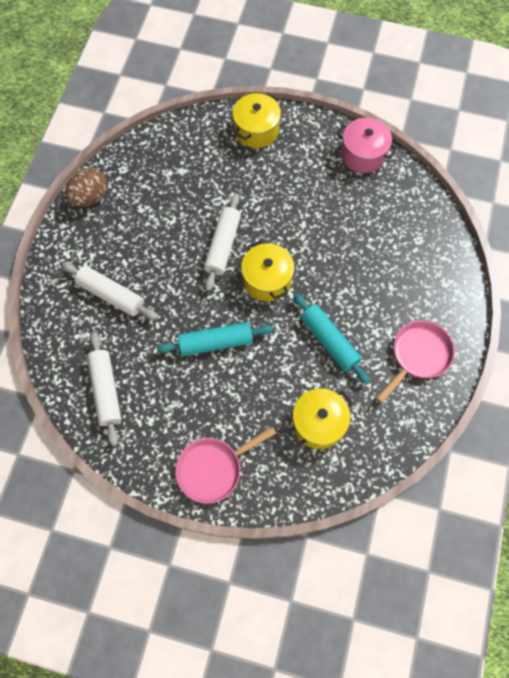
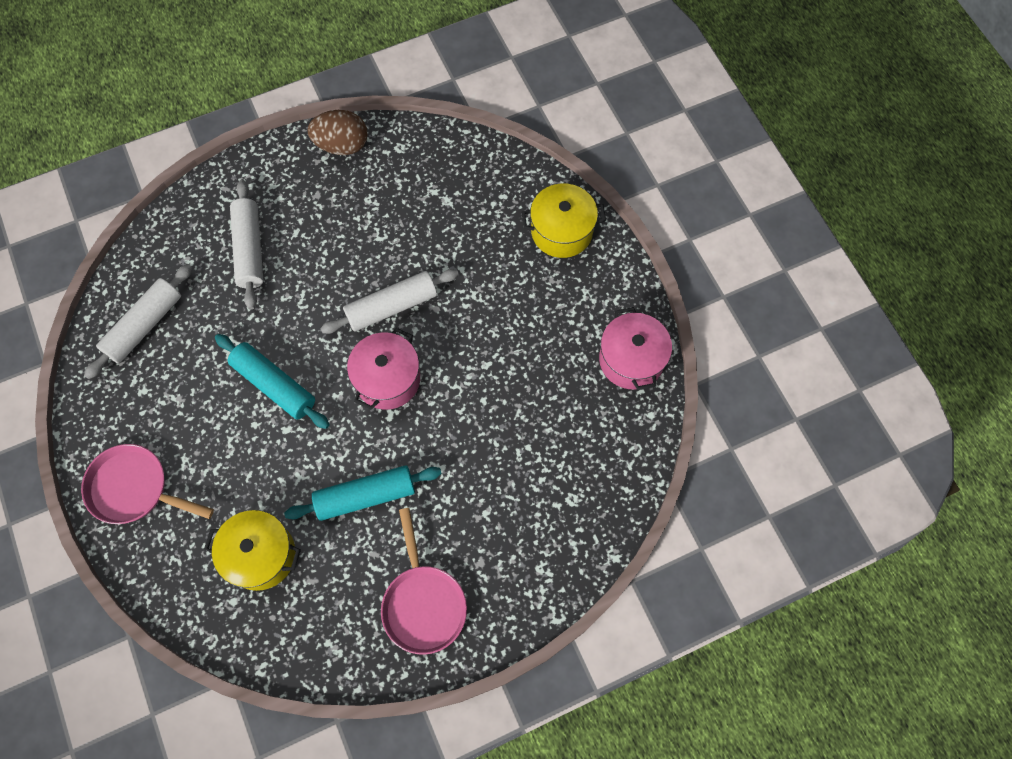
camera: 50 degrees right, 0 degrees up
(267, 279) = (387, 379): yellow pot -> pink pot
(329, 341) = (365, 496): turquoise rolling pin -> turquoise rolling pin turned 60 degrees clockwise
(418, 355) = (423, 603): pink pan -> pink pan turned 75 degrees clockwise

